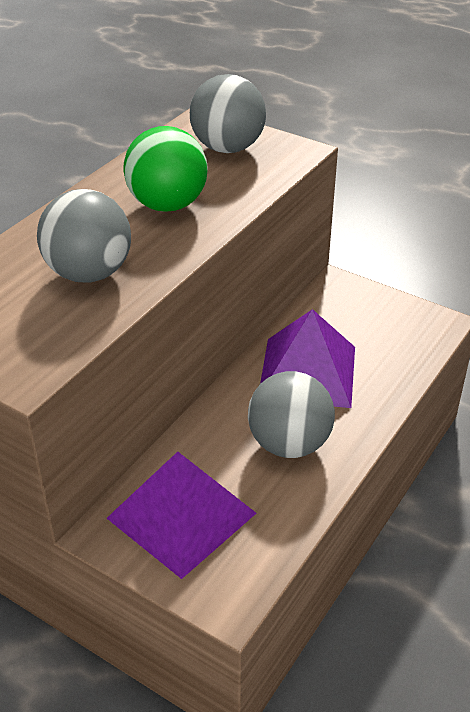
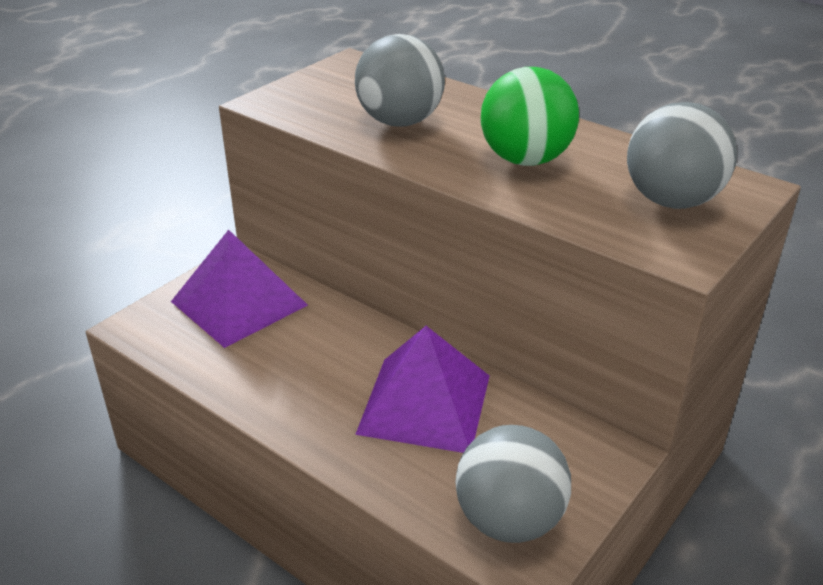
camera: 95 degrees right, 5 degrees down
(289, 444) = (309, 377): grey ball -> grey ball (509, 520)

